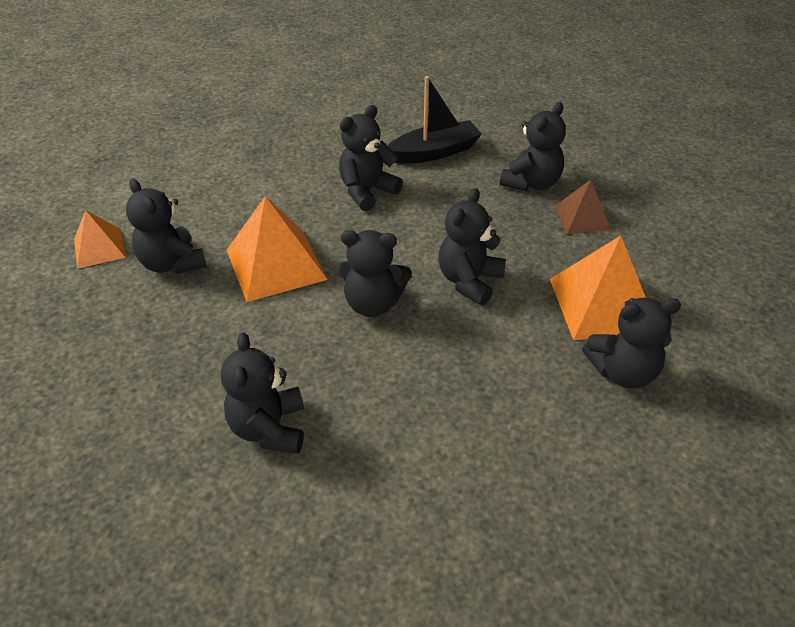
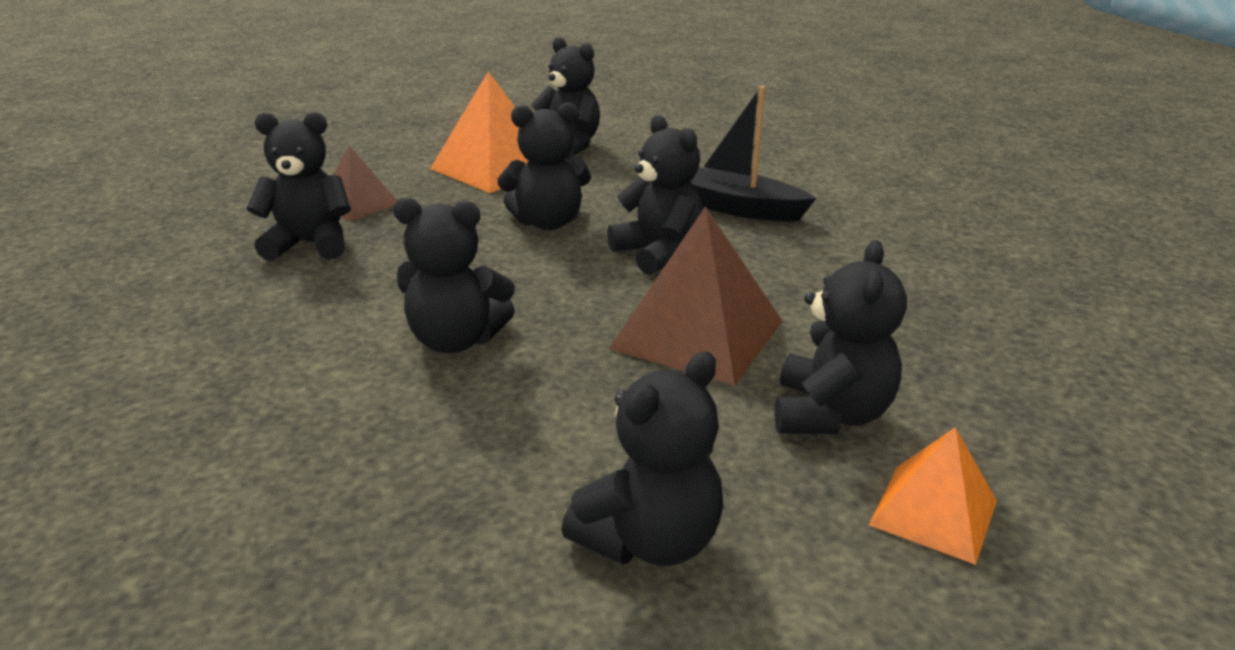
camera: 130 degrees left, 15 degrees down
(269, 428) = (874, 237): black teddy bear -> black teddy bear (650, 540)
(275, 264) = (698, 334): orange pyramid -> brown pyramid
(434, 152) = (288, 330): black boat -> black boat (736, 208)

